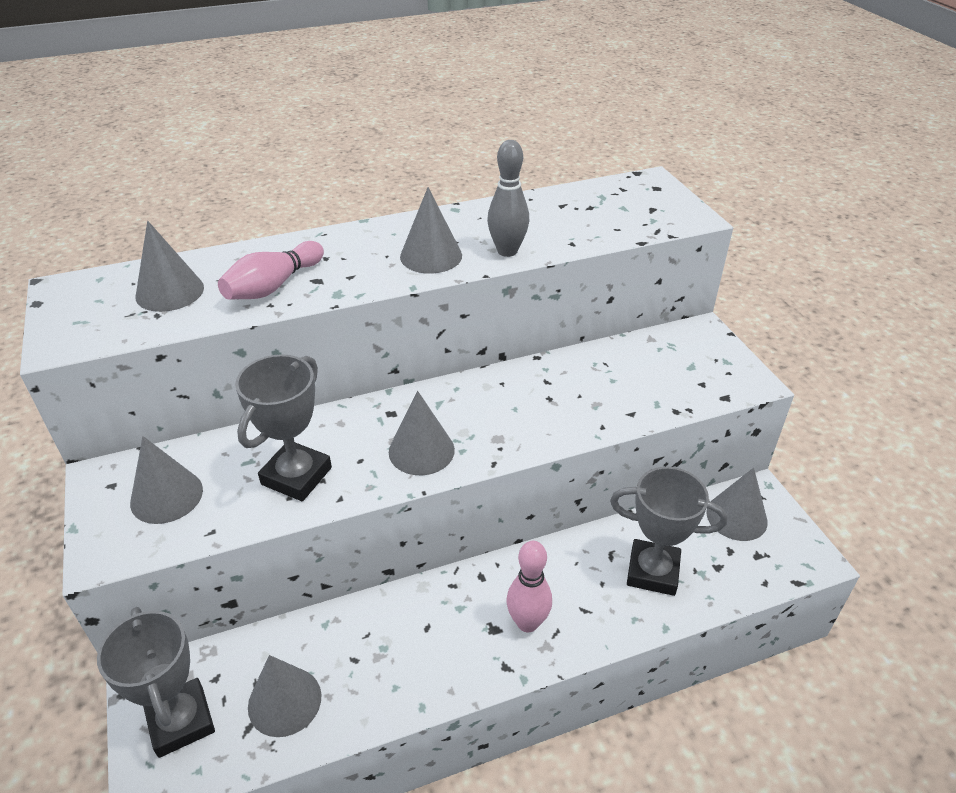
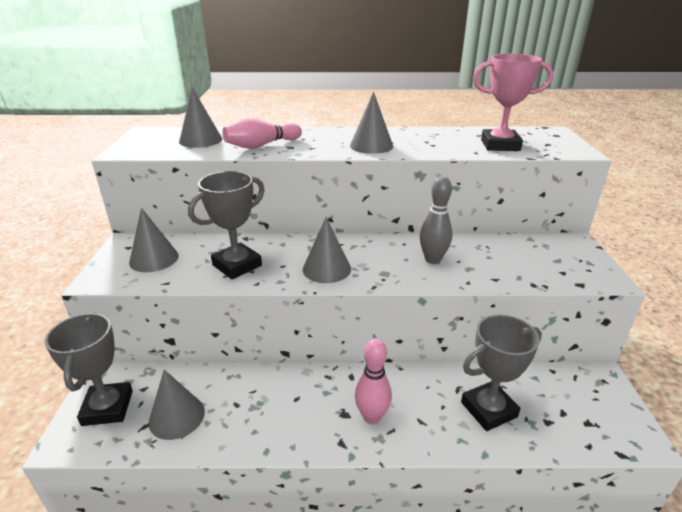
camera: 20 degrees right, 10 degrees down
(507, 251) = (425, 150): grey bowling pin -> grey bowling pin (433, 259)
(596, 223) = (500, 145): none -> pink trophy
(652, 571) = (488, 409): grey trophy -> grey trophy turned 60 degrees counterclockwise
(736, 517) = (577, 389): grey cone -> none

